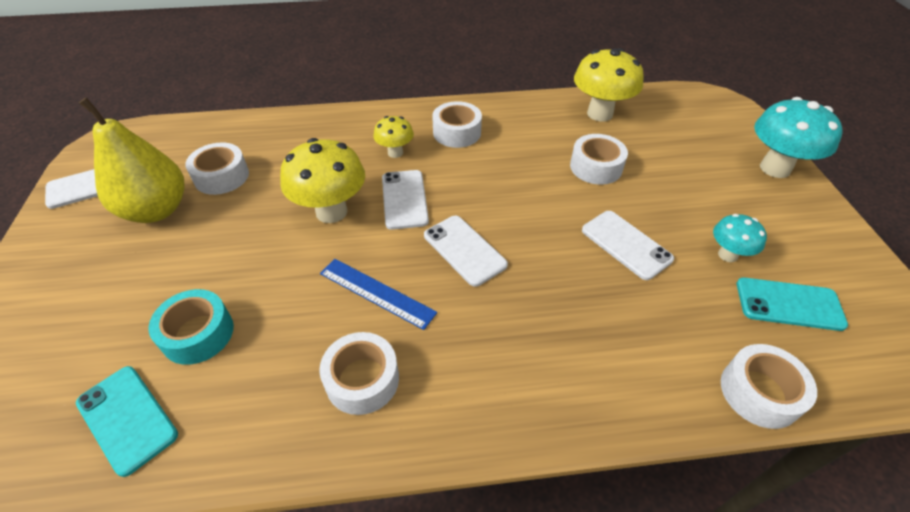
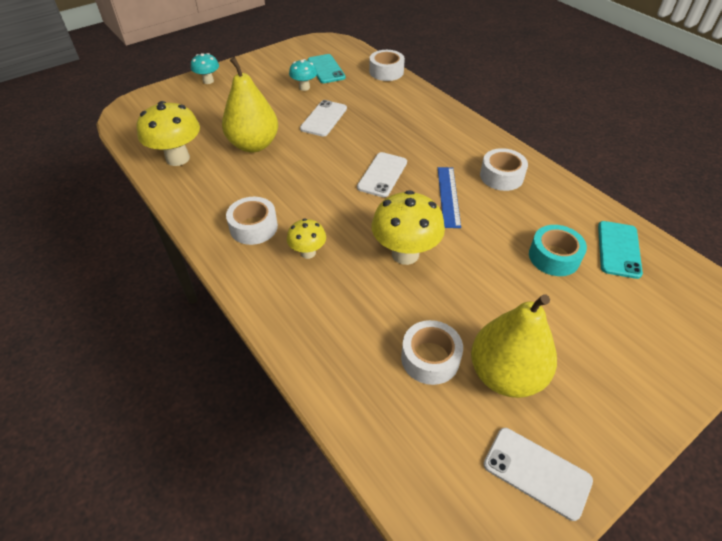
camera: 120 degrees left, 0 degrees up
(404, 199) = (359, 221): white phone -> none
(596, 167) = (254, 145): white tape -> yellow pear
(775, 168) = (208, 81): turquoise mushroom -> turquoise mushroom, size x0.56

